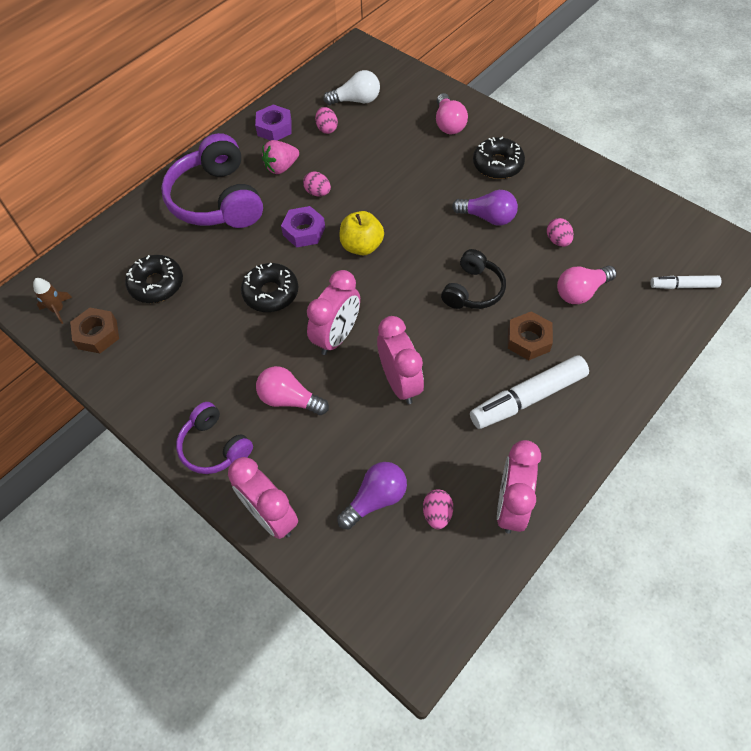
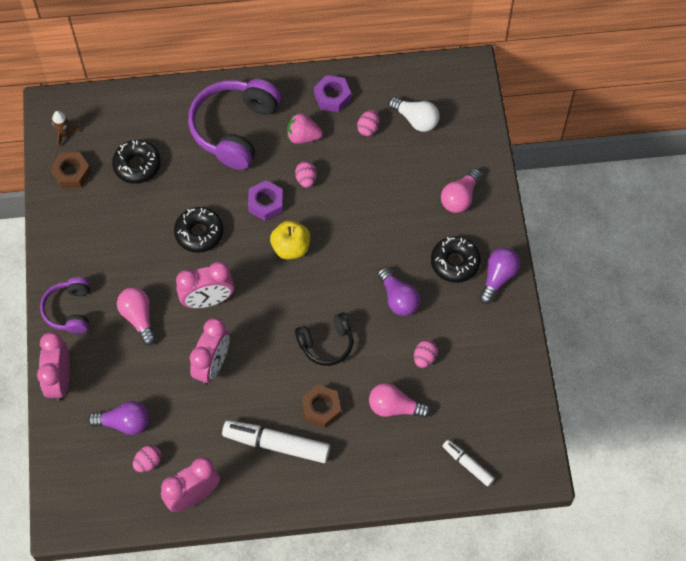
camera: 40 degrees right, 5 degrees up
(539, 151) = (498, 277): none -> purple light bulb

